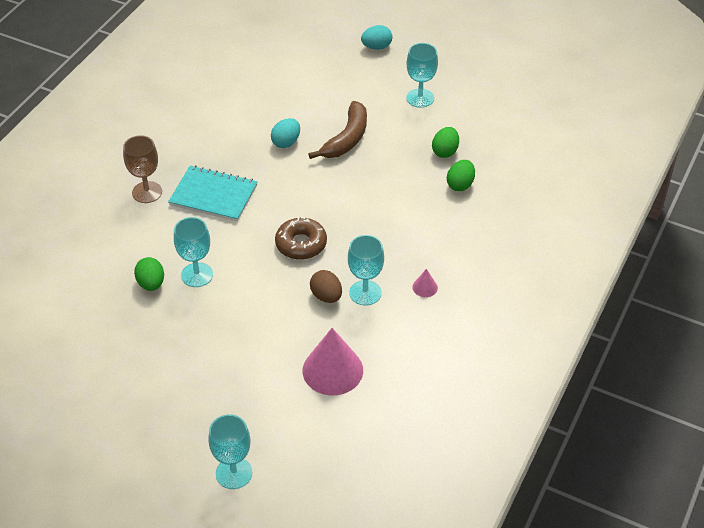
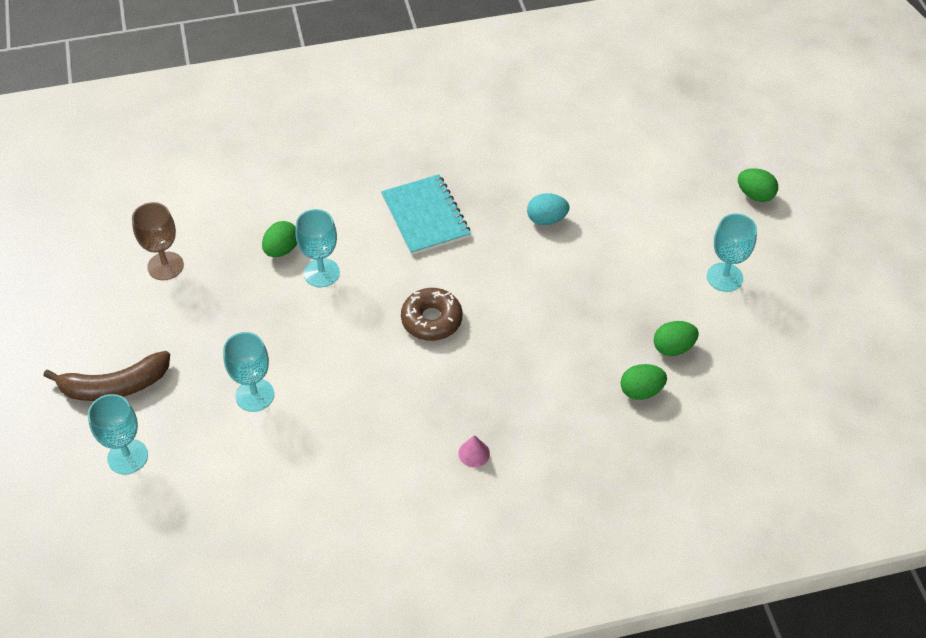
camera: 50 degrees right, 5 degrees up
(147, 192) = (381, 170): brown goblet -> brown goblet (165, 266)
(326, 296) = (387, 383): brown egg -> none
(332, 370) = (304, 449): pink cone -> none
(347, 139) = (602, 260): brown banana -> brown banana (115, 386)
(365, 293) = (420, 410): turquoise goblet -> turquoise goblet (255, 395)
(376, 47) = (755, 195): turquoise egg -> green egg

